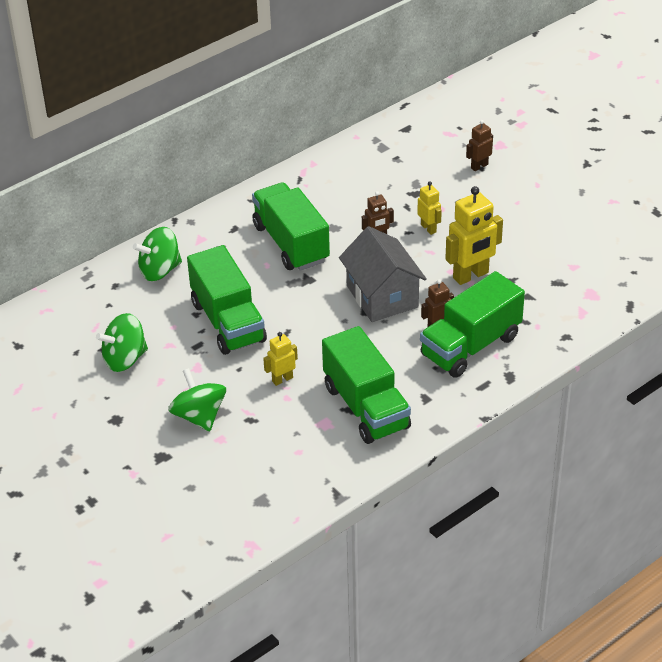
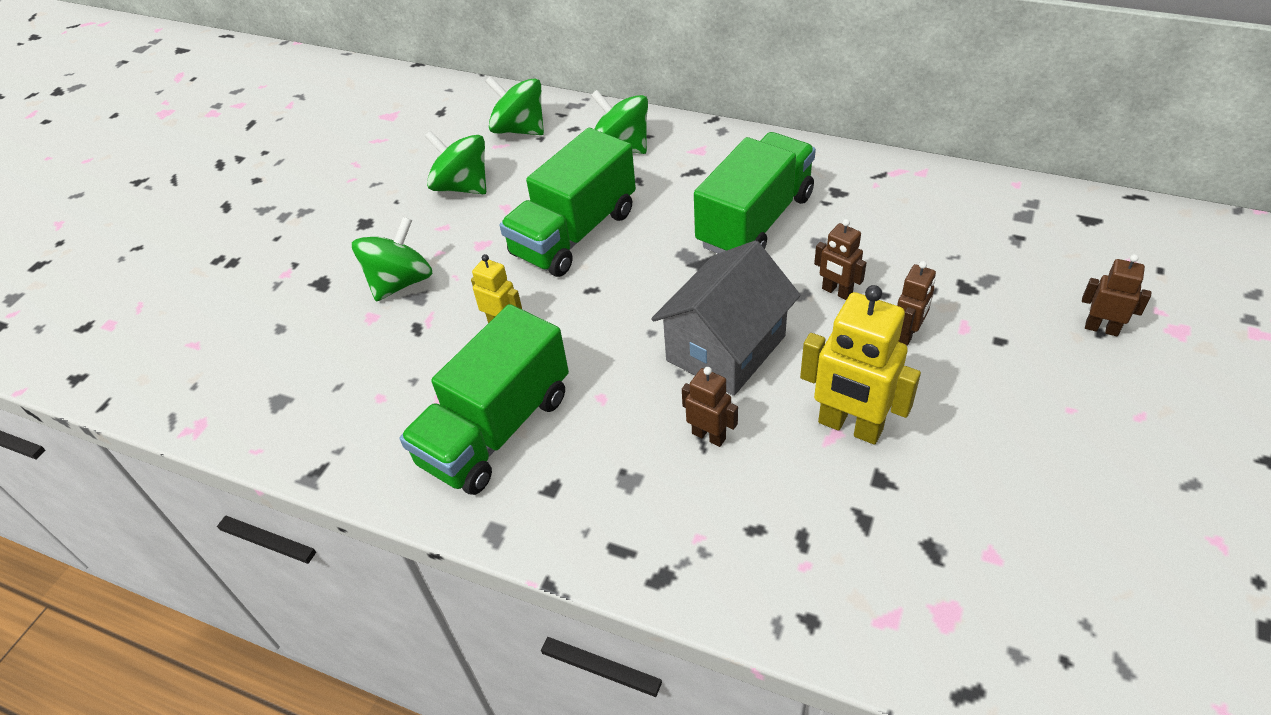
camera: 65 degrees right, 5 degrees up
(87, 311) = (519, 129): none -> green spinning top
(428, 228) = (908, 334): yellow robot -> brown robot
(470, 346) = (695, 495): green truck -> none

